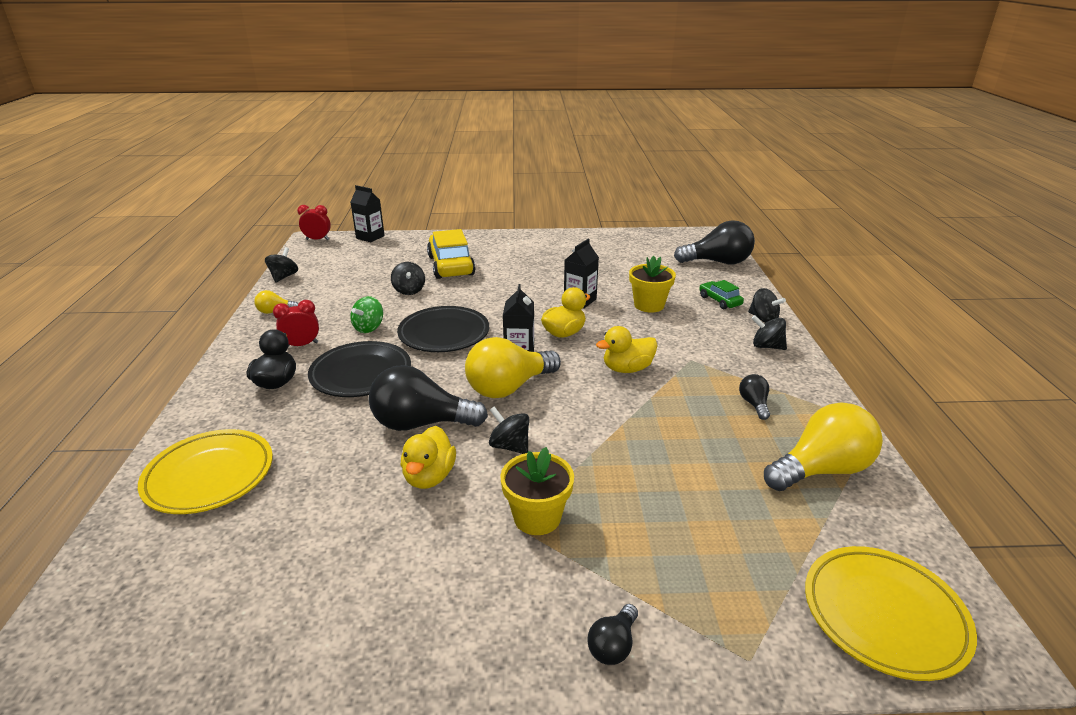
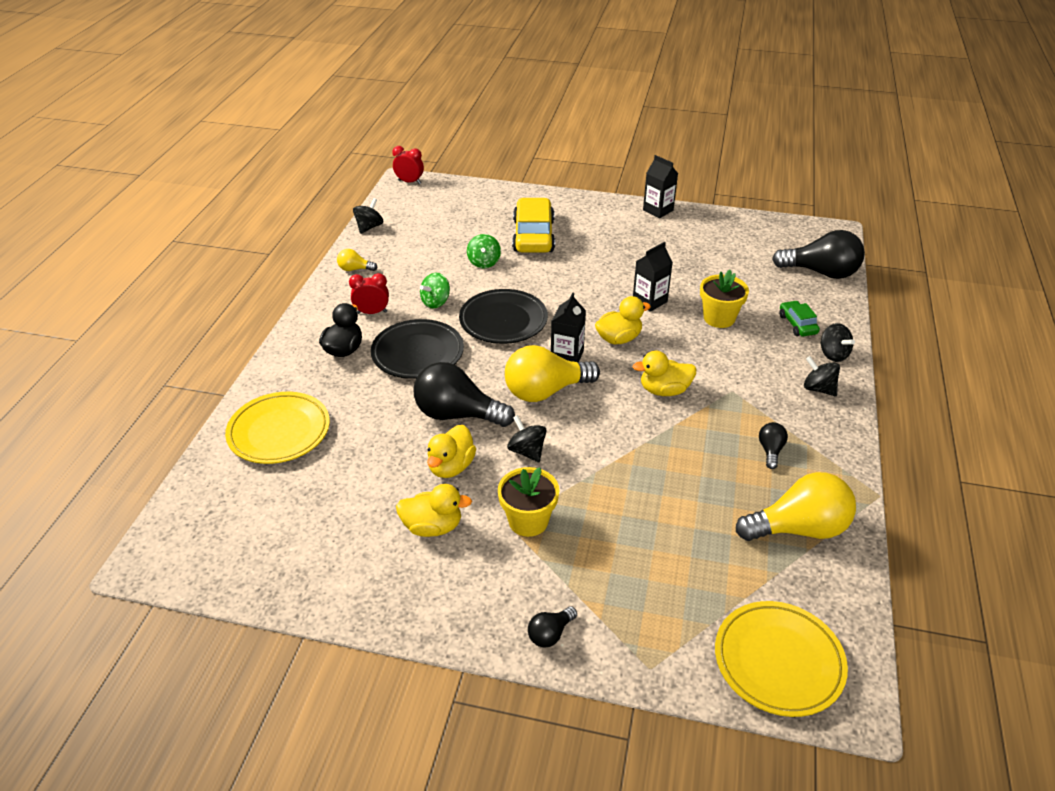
camera: 15 degrees right, 10 degrees up
(370, 237) = (462, 185): black carton -> black carton (658, 210)
(409, 290) = (484, 262): black spinning top -> green spinning top
(425, 546) = (432, 527): none -> yellow duck

